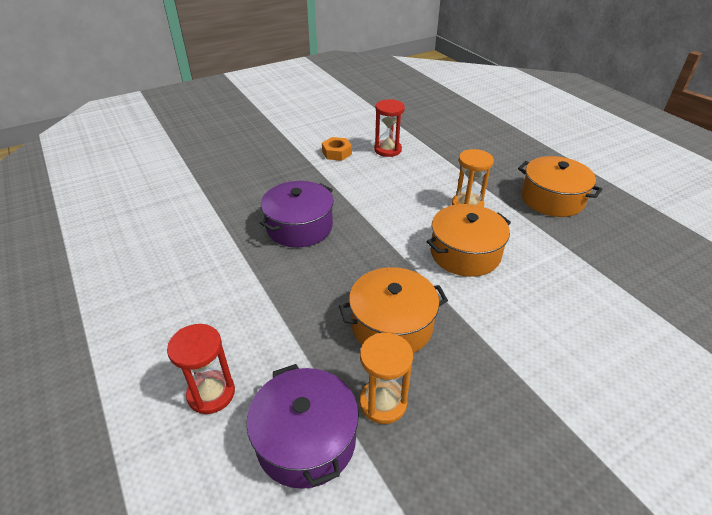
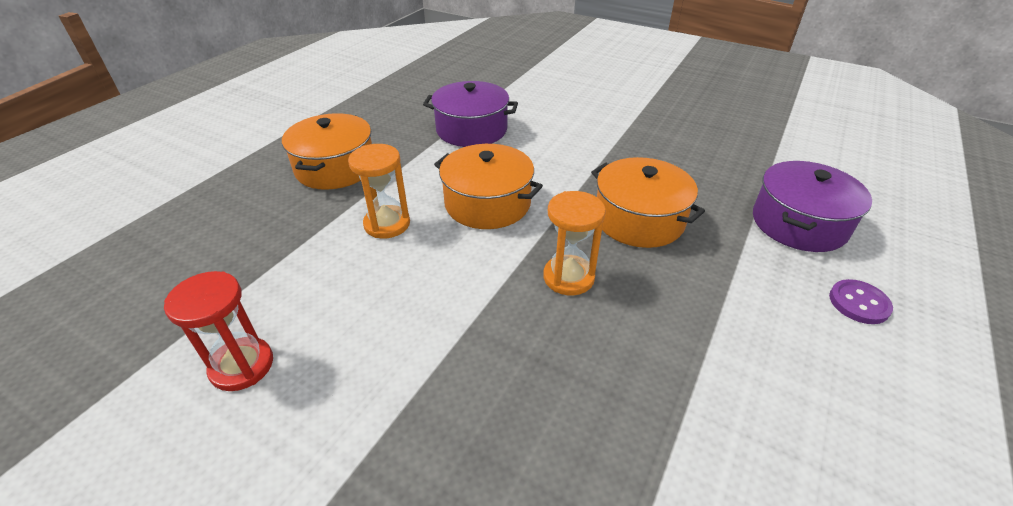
camera: 120 degrees left, 0 degrees up
(211, 393) = (858, 303): red hourglass -> purple button
(299, 227) = (563, 377): purple pot -> purple pot (471, 130)
(337, 153) = (280, 452): orange nut -> none
(383, 402) = (717, 198): orange hourglass -> orange hourglass (568, 277)

